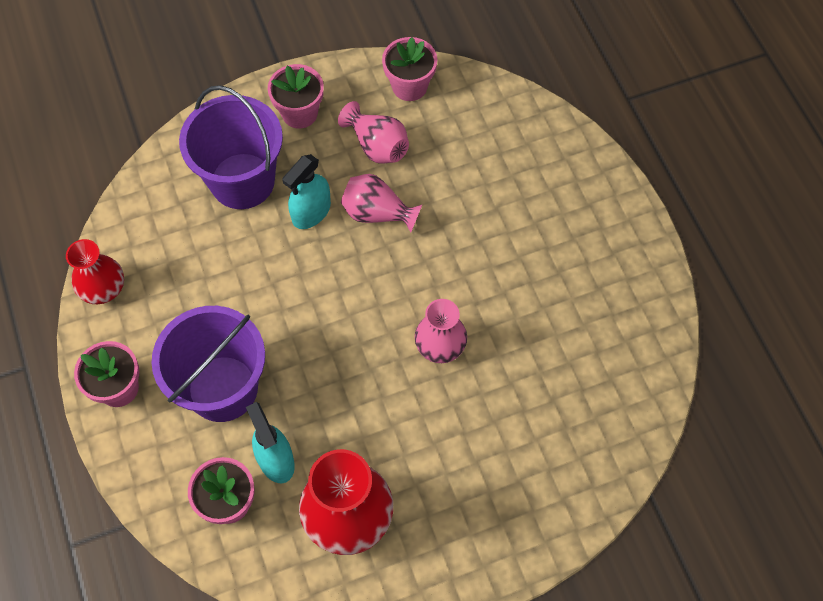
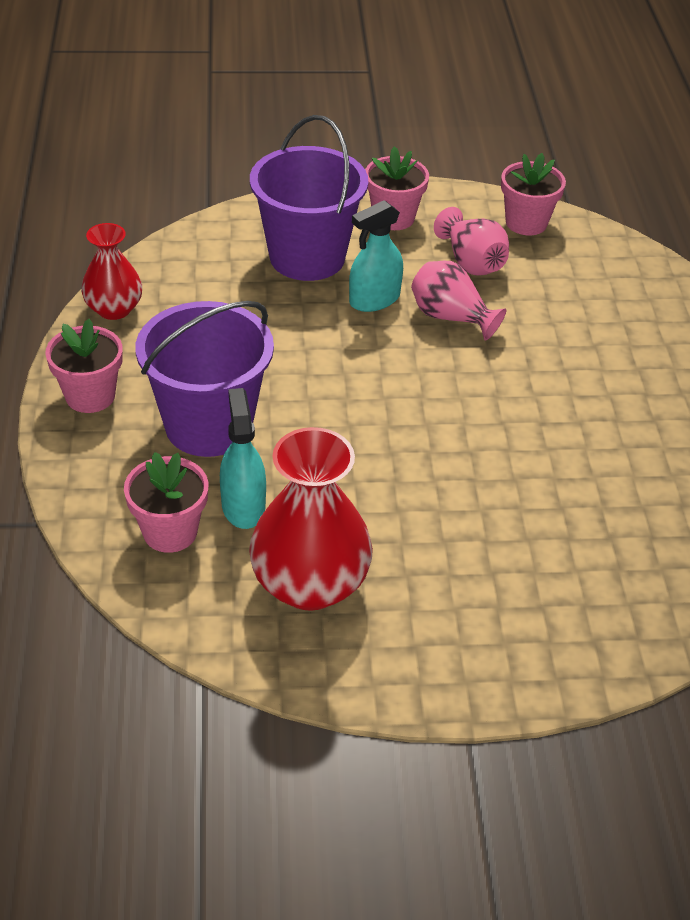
camera: 15 degrees right, 20 degrees down
(440, 346) = (484, 451): pink vase -> none

